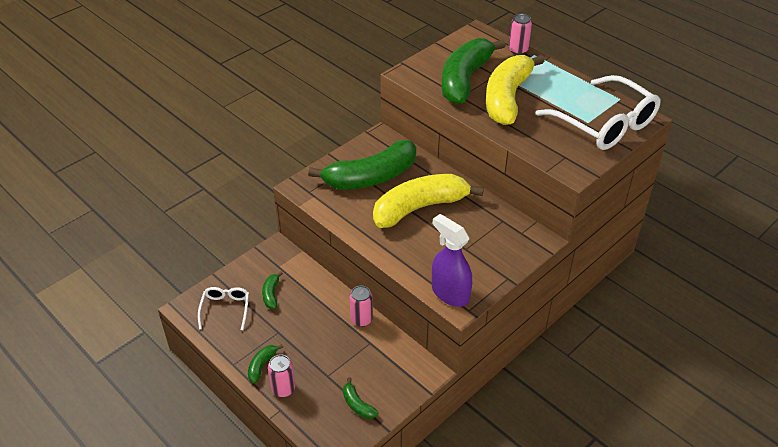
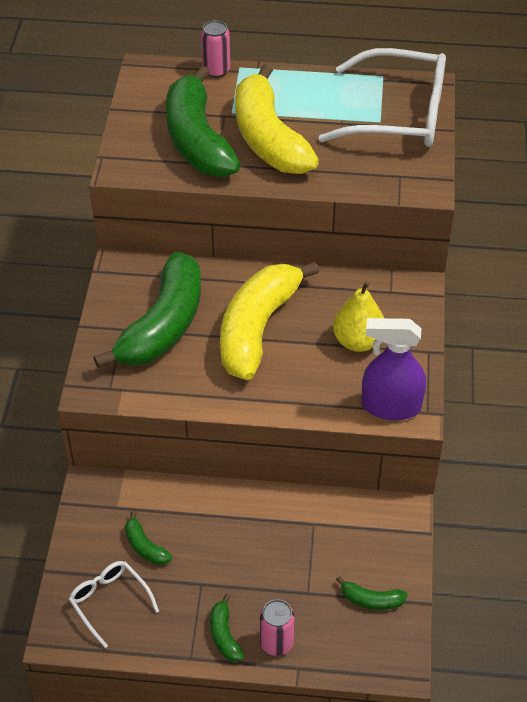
camera: 40 degrees left, 5 degrees up
(361, 319) = (277, 504): pink can -> none
(470, 248) = (358, 341): none -> yellow pear

